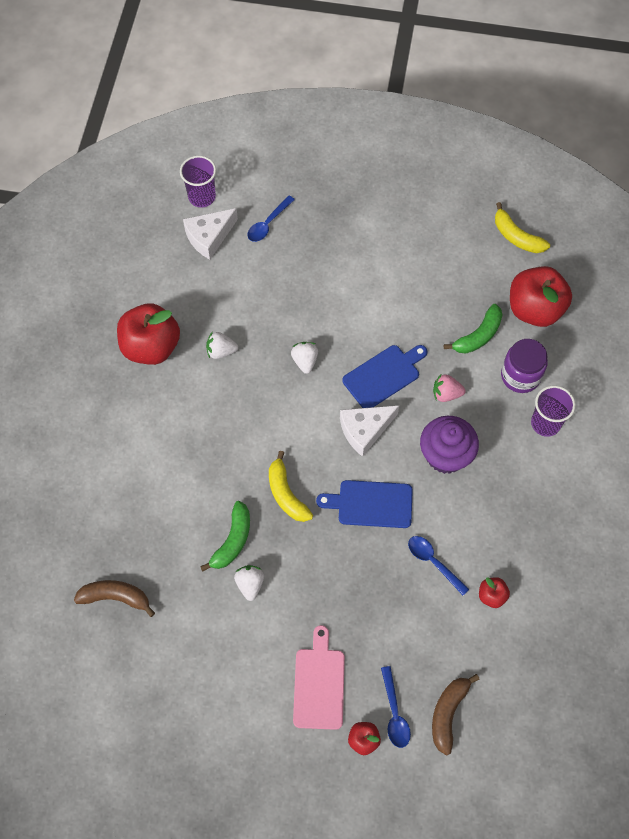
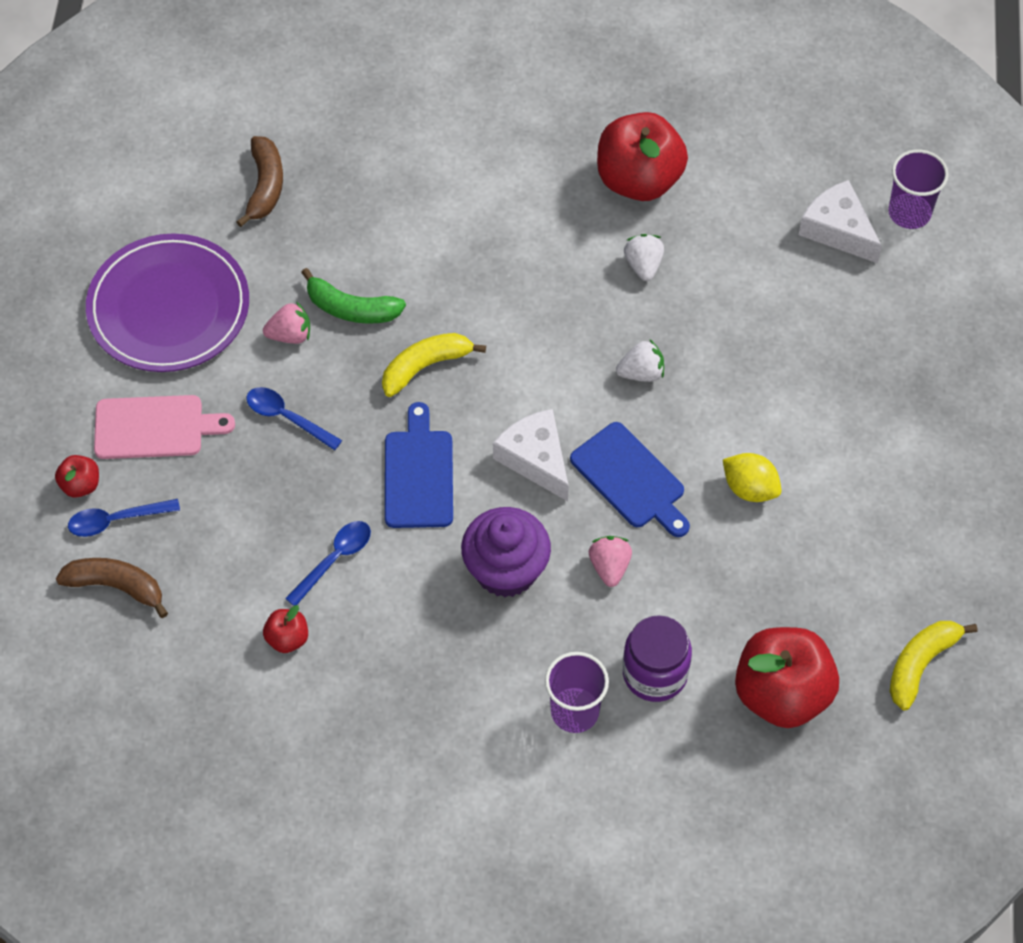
camera: 85 degrees right, 5 degrees down
(216, 672) = (169, 308): none -> purple plate
(250, 584) = (290, 335): white strawberry -> pink strawberry
(268, 224) = (876, 304): blue spoon -> blue spoon (287, 417)
(395, 309) = (750, 488): none -> yellow lemon
(478, 336) = (719, 610): green banana -> none

